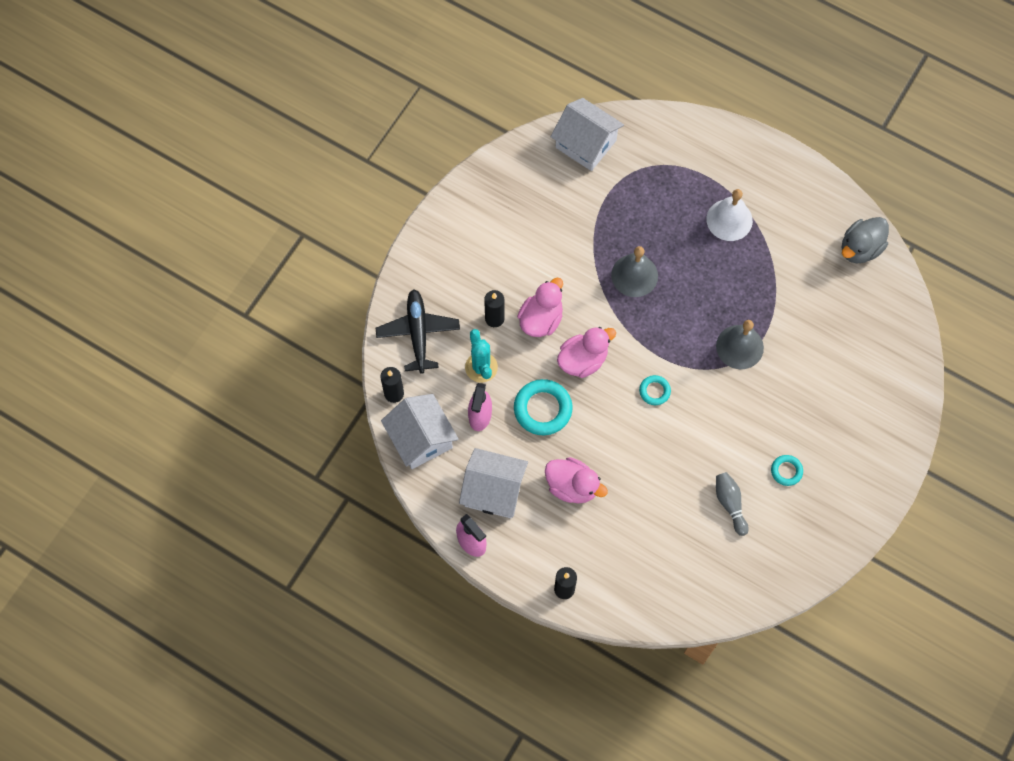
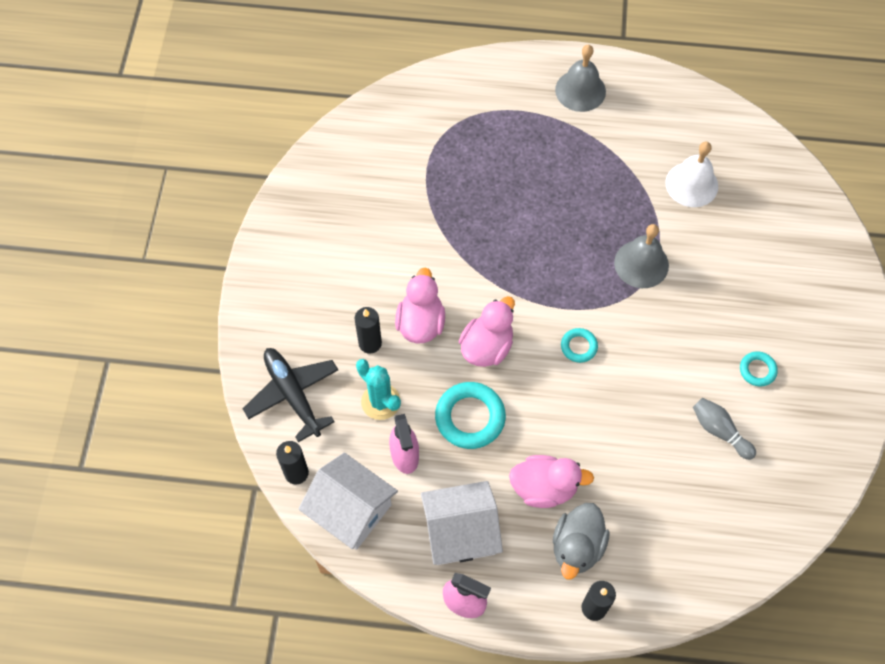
camera: 25 degrees left, 5 degrees down
(585, 144) = (379, 127): white house -> none
(634, 275) = (496, 237): grey bell -> grey bell (580, 90)
(729, 220) = (563, 143): white bell -> white bell (691, 184)
(860, 248) = (706, 119): grey duck -> grey duck (577, 547)

